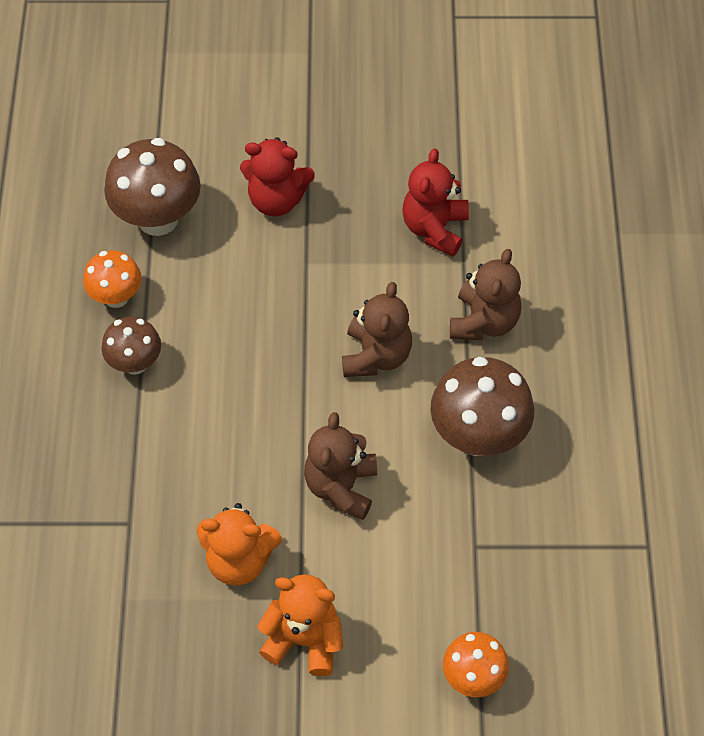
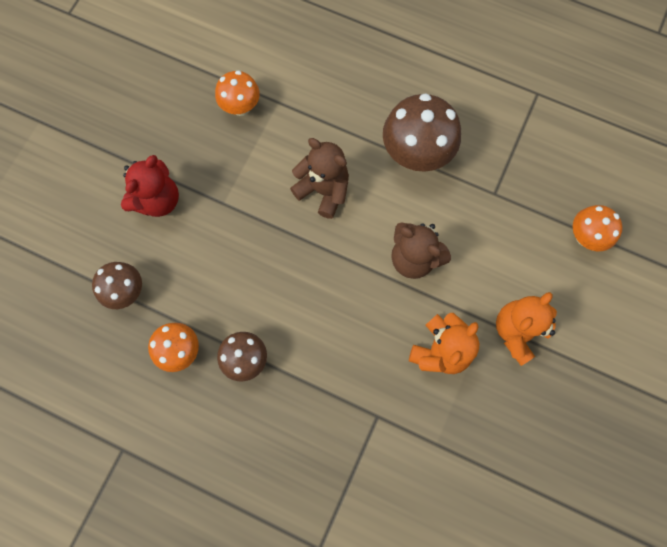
camera: 65 degrees left, 15 degrees up
(158, 218) = (126, 291): brown mushroom -> brown mushroom, size x0.60
(434, 228) = (241, 107): red teddy bear -> orange mushroom
(484, 322) = (331, 111): brown teddy bear -> none

